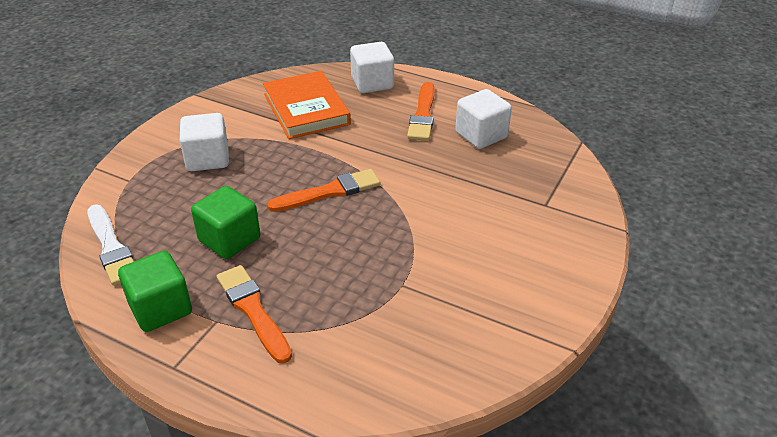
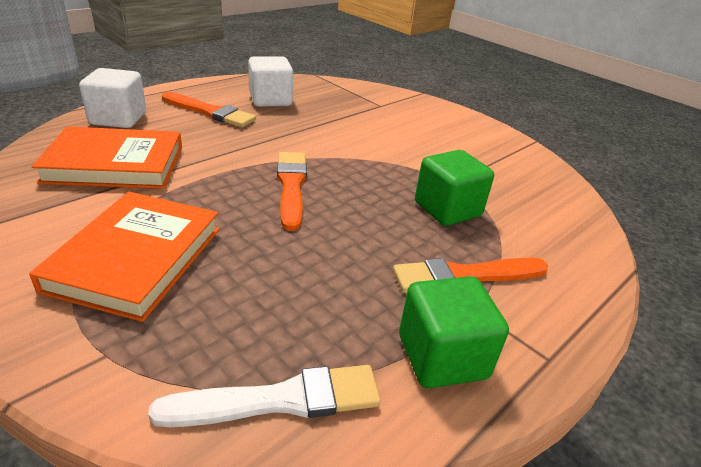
camera: 75 degrees left, 5 degrees down
(208, 159) = (137, 258): white cube -> orange book
(229, 239) = (332, 271): green cube -> green cube (447, 209)

